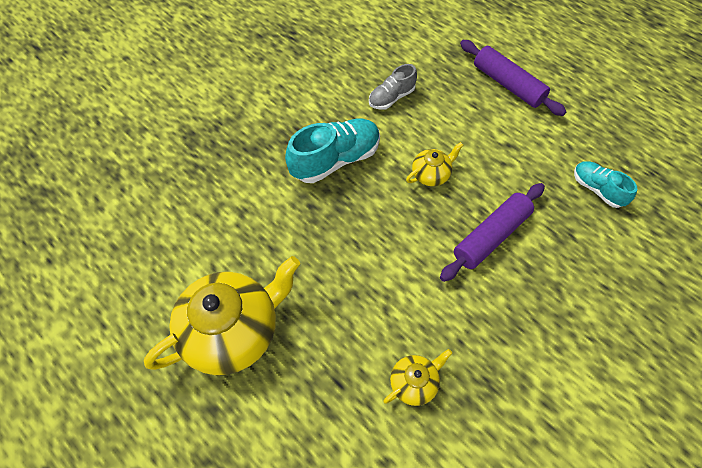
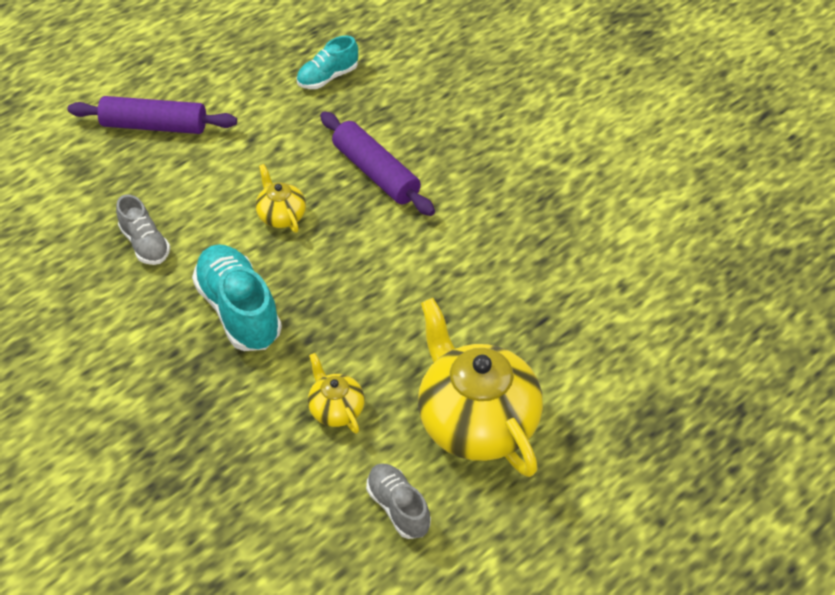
camera: 85 degrees left, 10 degrees down
(160, 279) = (398, 507): none -> grey shoe
(414, 382) = (542, 256): yellow teapot -> yellow teapot (336, 409)
(508, 84) = (154, 126): purple rolling pin -> purple rolling pin turned 45 degrees clockwise

